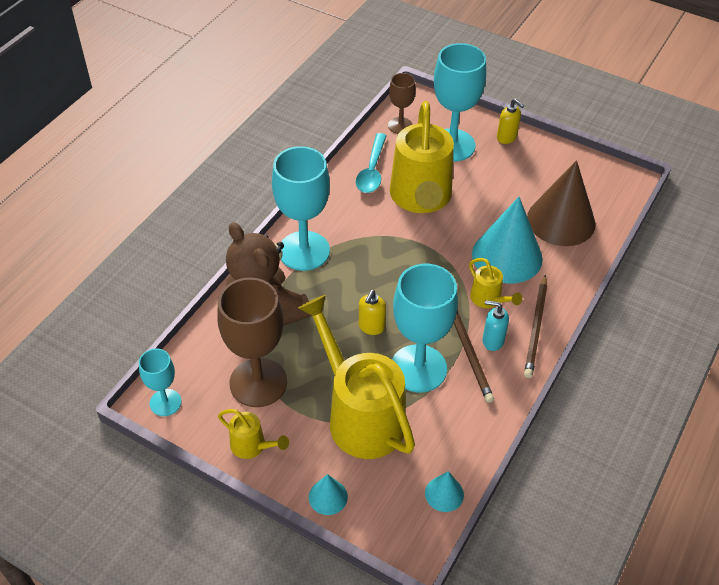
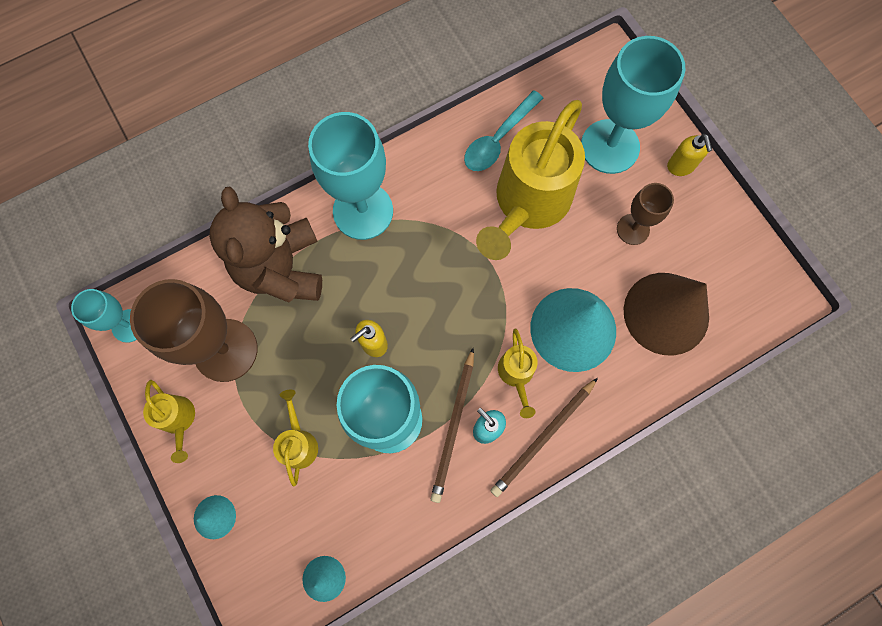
camera: 30 degrees right, 25 degrees up
(360, 415) = (299, 442): yellow watering can -> yellow watering can, size x0.45
(400, 125) = (568, 90): brown goblet -> brown goblet (633, 229)

